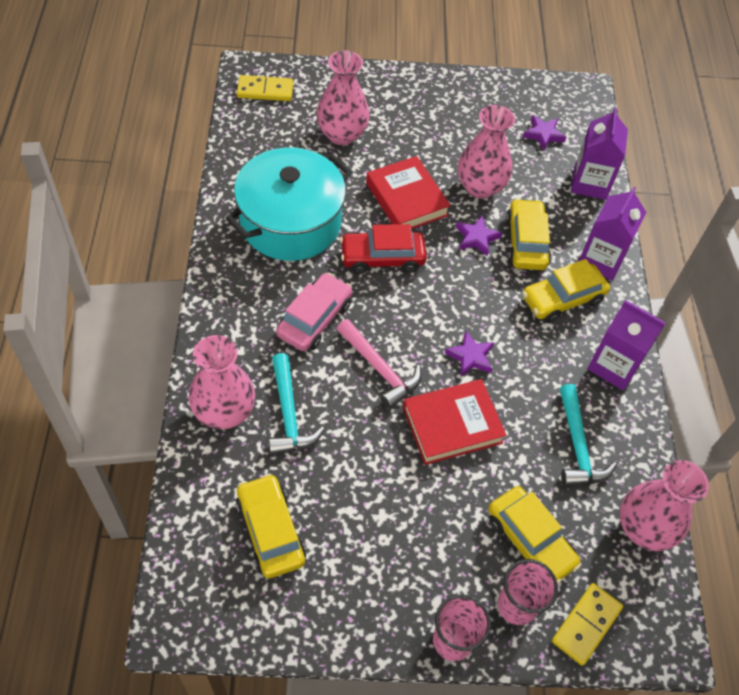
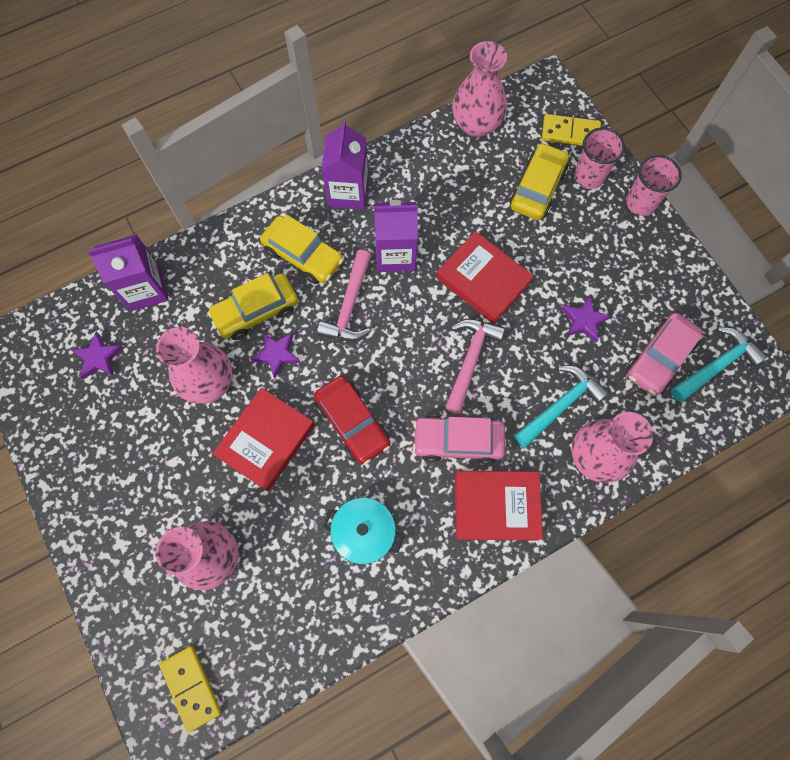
camera: 115 degrees left, 15 degrees up
(242, 315) = (496, 506): none -> red book
(270, 531) = (659, 358): yellow car -> pink car
(290, 222) = (364, 532): turquoise pot -> turquoise pot, size x0.52
(470, 356) = (410, 298): purple star -> purple star (583, 321)
(491, 308) = (349, 306): none -> pink hammer
(577, 446) = (439, 189): turquoise hammer -> turquoise hammer (716, 365)
(601, 260) = (239, 243): purple carton -> purple carton (395, 254)

